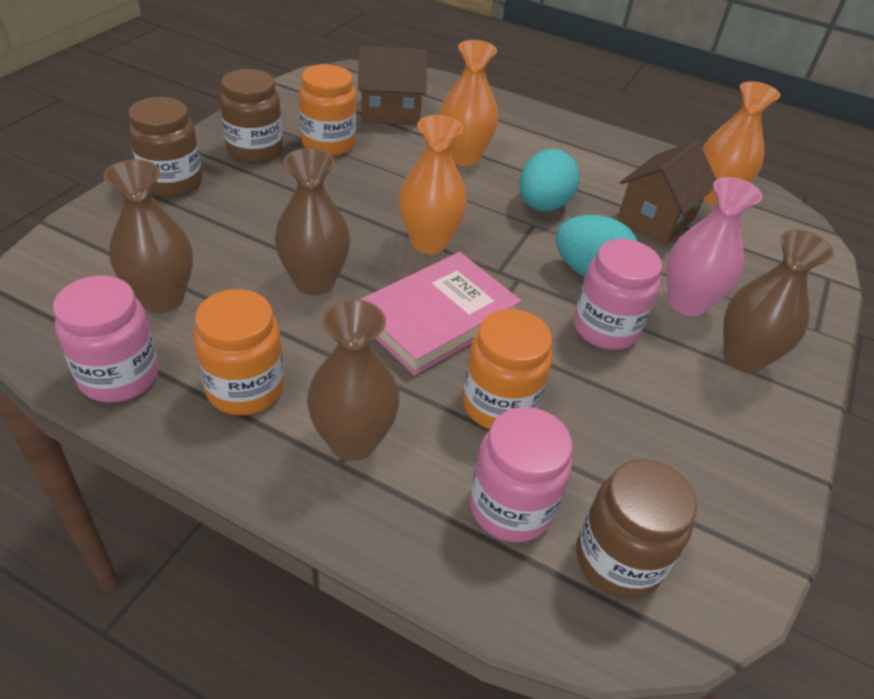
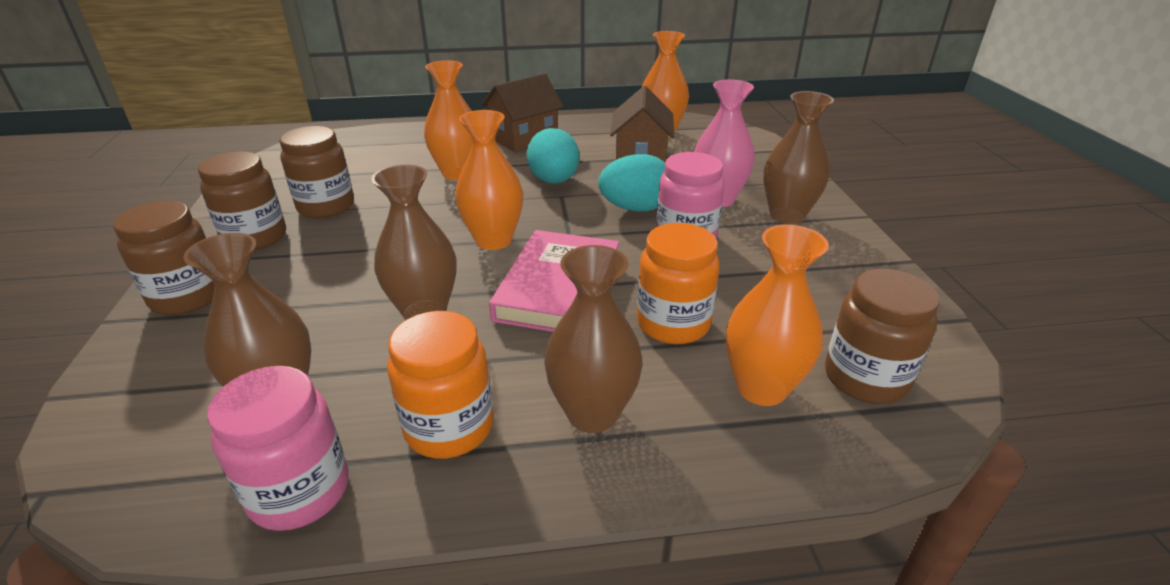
camera: 30 degrees left, 10 degrees down
(328, 144) = (326, 206): orange jar -> brown jar
(390, 112) = (359, 165): brown house -> brown house (524, 139)
(510, 507) = (761, 388): pink jar -> orange vase

